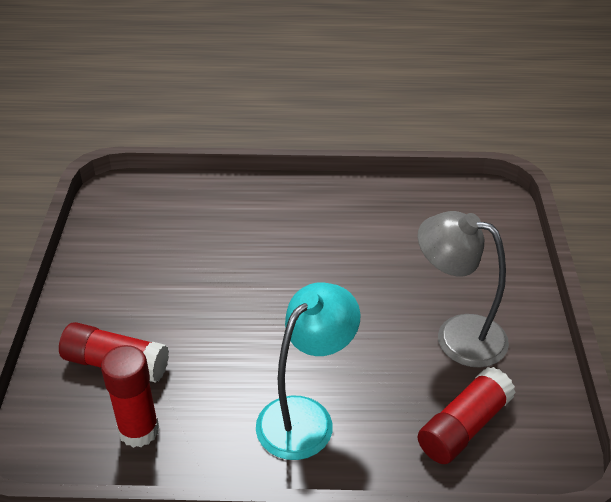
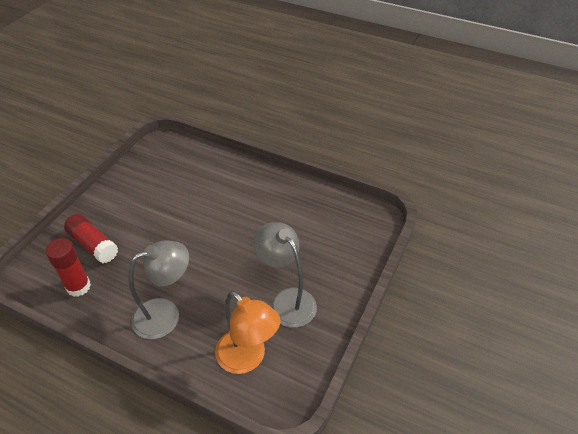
camera: 25 degrees right, 5 degrees up
(305, 416) = (166, 314): turquoise lamp -> grey lamp
(463, 427) = (247, 358): red glue stick -> orange lamp

